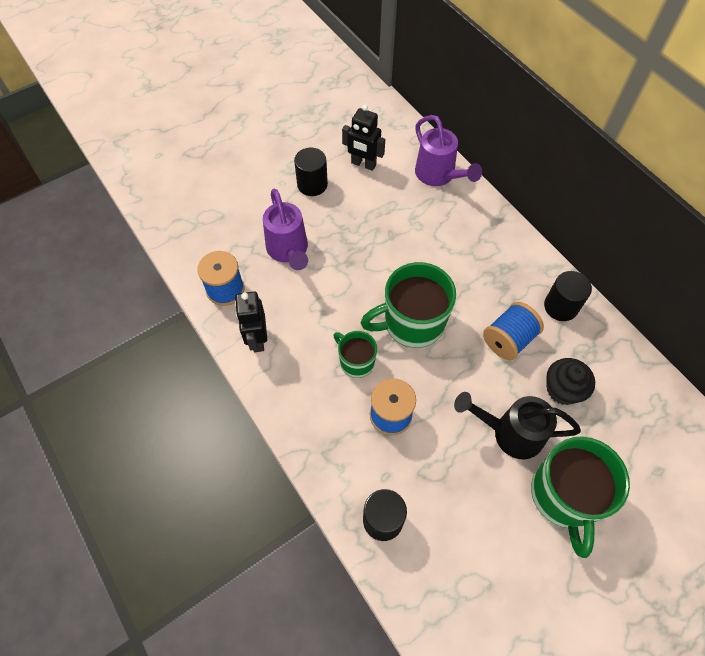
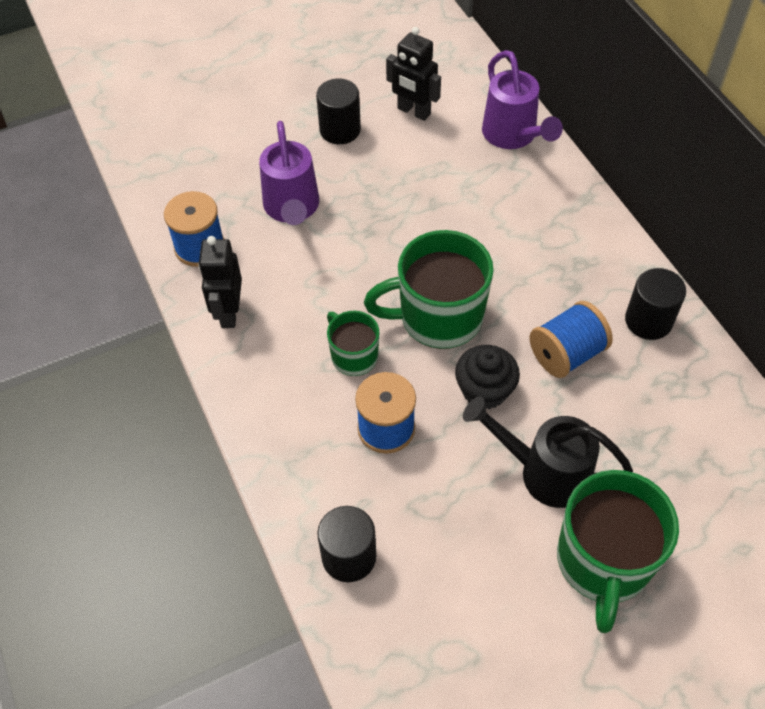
camera: 10 degrees right, 5 degrees down
(562, 389) = (629, 426): black cupcake -> black cupcake (484, 390)

